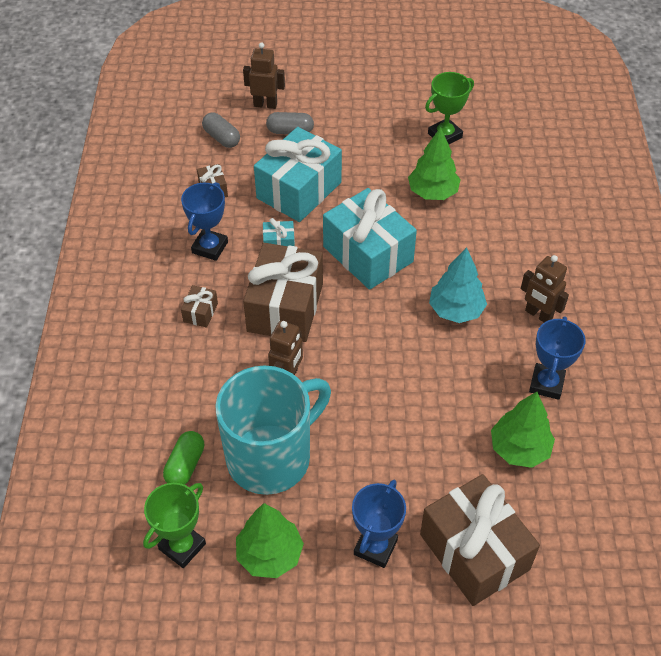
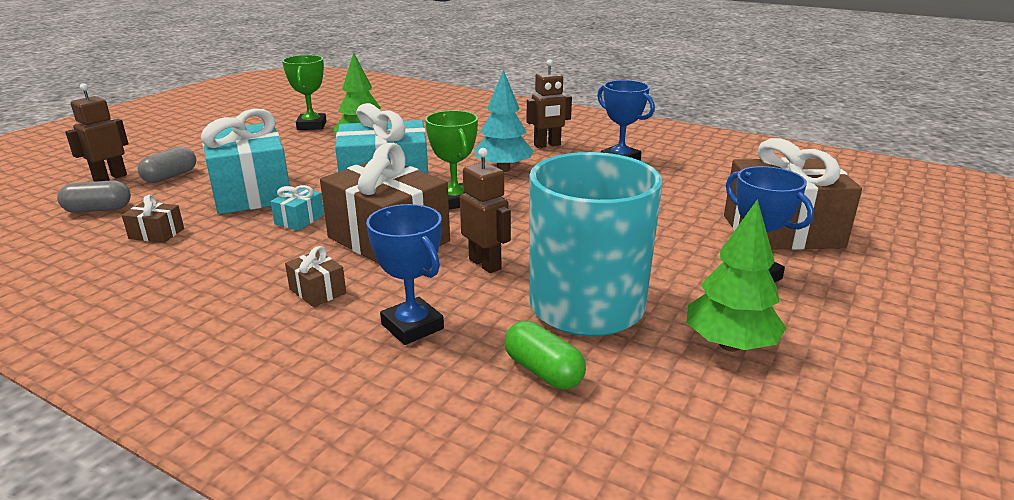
camera: 60 degrees left, 25 degrees down
(182, 546) = (679, 414): green trophy -> green trophy (454, 201)
(210, 247) = (233, 258): blue trophy -> blue trophy (412, 326)
(519, 449) = (679, 185): green tree -> none

